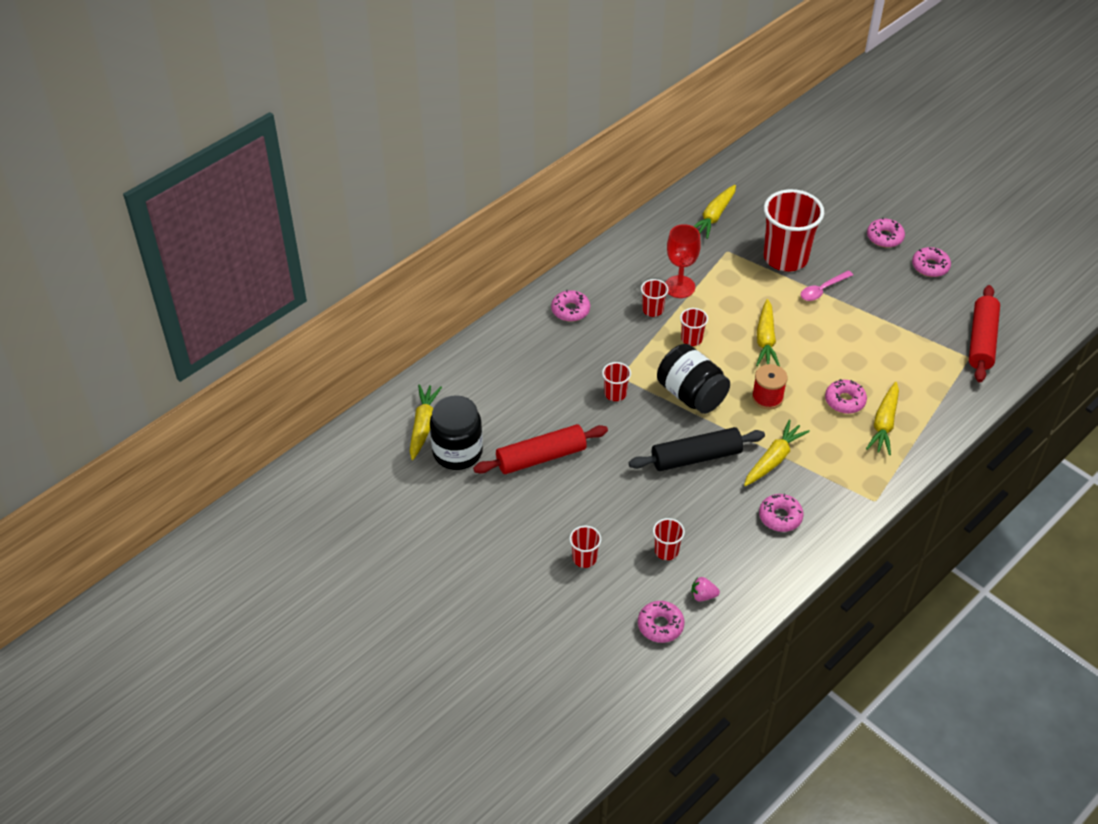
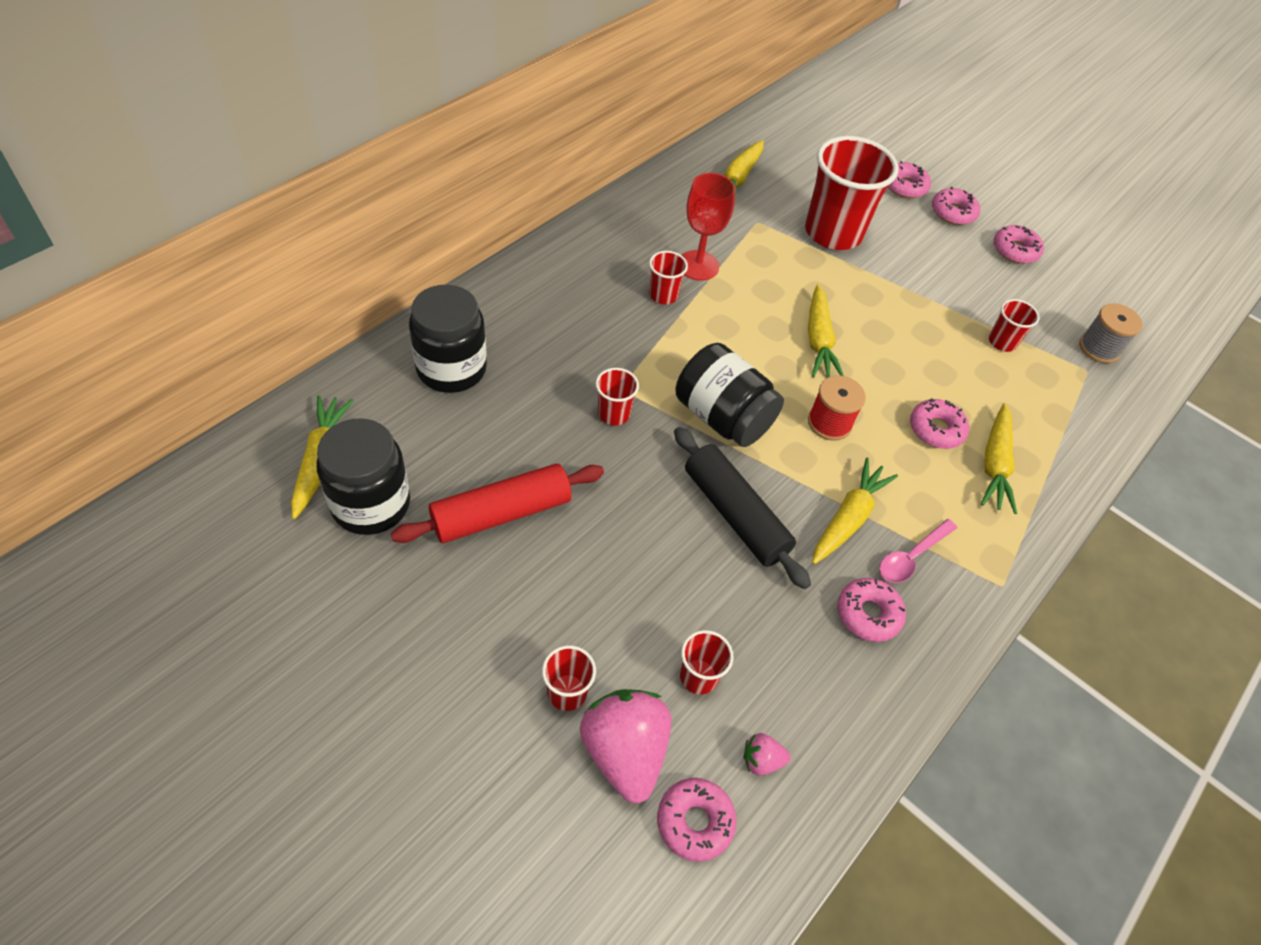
camera: 10 degrees left, 5 degrees up
(504, 365) = (451, 369): none -> black jar
(570, 310) = (550, 292): pink donut -> pink donut (904, 186)
(619, 590) = (624, 752): none -> pink strawberry
(691, 339) = (718, 337): red cup -> red cup (1002, 342)
(696, 457) = (735, 514): black rolling pin -> black rolling pin turned 75 degrees clockwise
(822, 290) = (885, 276): pink spoon -> pink spoon (911, 557)
(981, 340) = (1099, 348): red rolling pin -> grey spool

